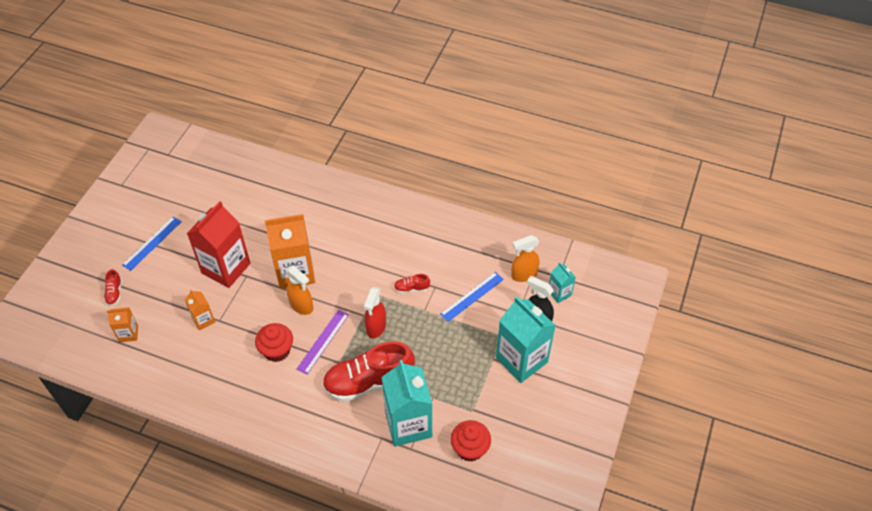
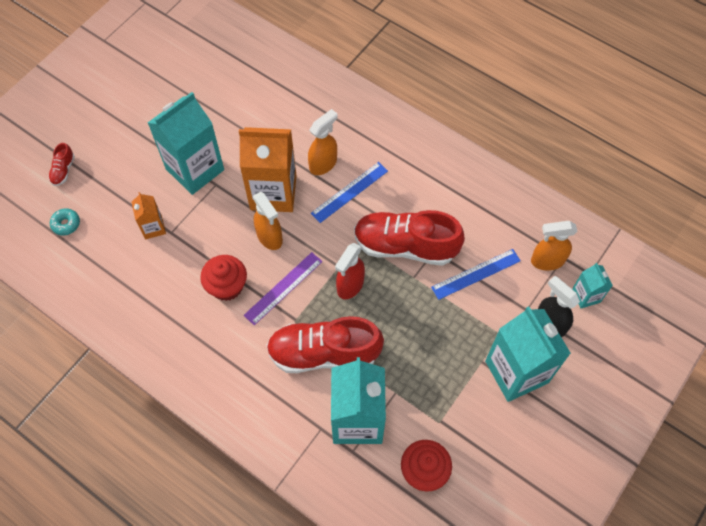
camera: 15 degrees right, 10 degrees up
(128, 333) = (66, 224): orange carton -> turquoise donut
(152, 243) = (120, 119): blue ruler -> blue ruler (350, 192)
(226, 268) = (195, 169): red carton -> turquoise carton
(330, 242) = (323, 164): none -> orange spray bottle
(411, 288) = (405, 246): red shoe -> red shoe, size x2.41

